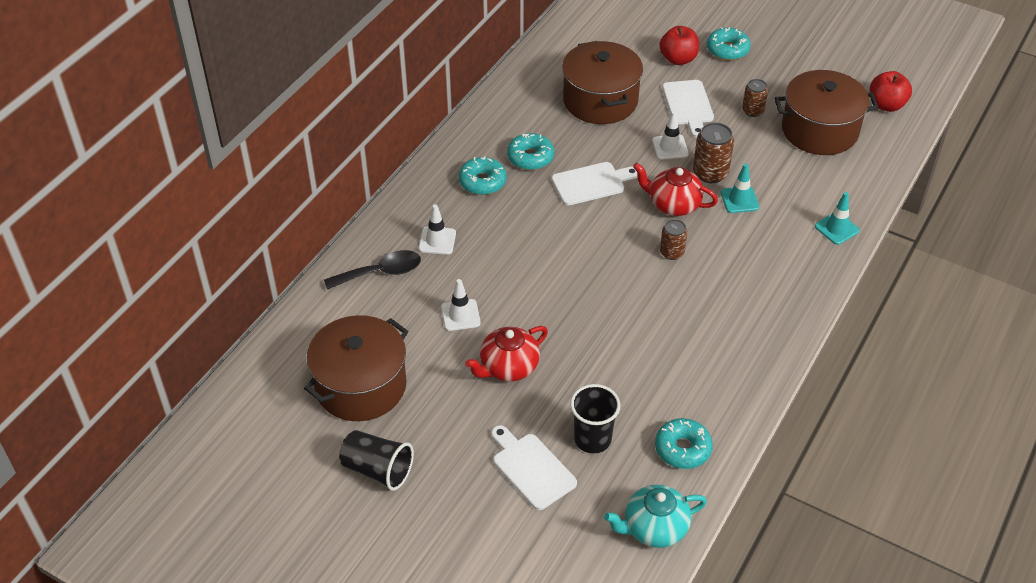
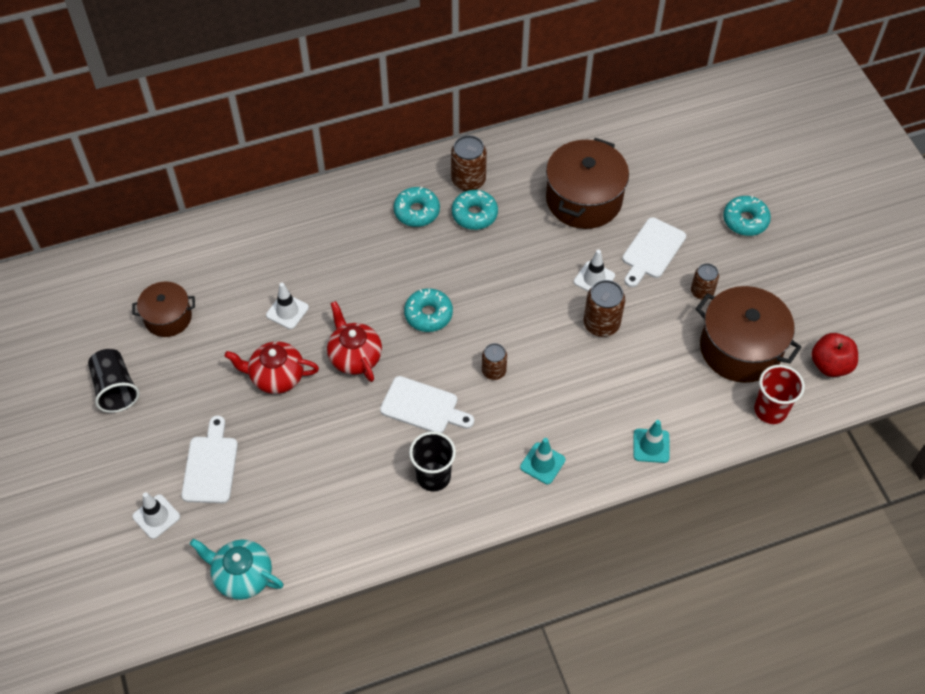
camera: 40 degrees right, 10 degrees up
(361, 386) = (168, 317): brown pot -> brown pot, size x0.59
(381, 272) = (269, 238): black spoon -> none
(437, 241) = (333, 239): white traffic cone -> white traffic cone (156, 516)
(498, 137) = (468, 180): none -> brown can
(591, 183) = (497, 268): white cutting board -> white cutting board (423, 407)
(592, 439) = (273, 476): black cup -> black cup (433, 476)
(673, 204) = (540, 331): red teapot -> red teapot (355, 356)
(678, 59) = (691, 202): red apple -> none
(682, 449) = (326, 533): turquoise donut -> turquoise donut (428, 314)
(739, 200) = (599, 364): turquoise traffic cone -> turquoise traffic cone (542, 463)
(883, 156) = (770, 410): none -> red cup

